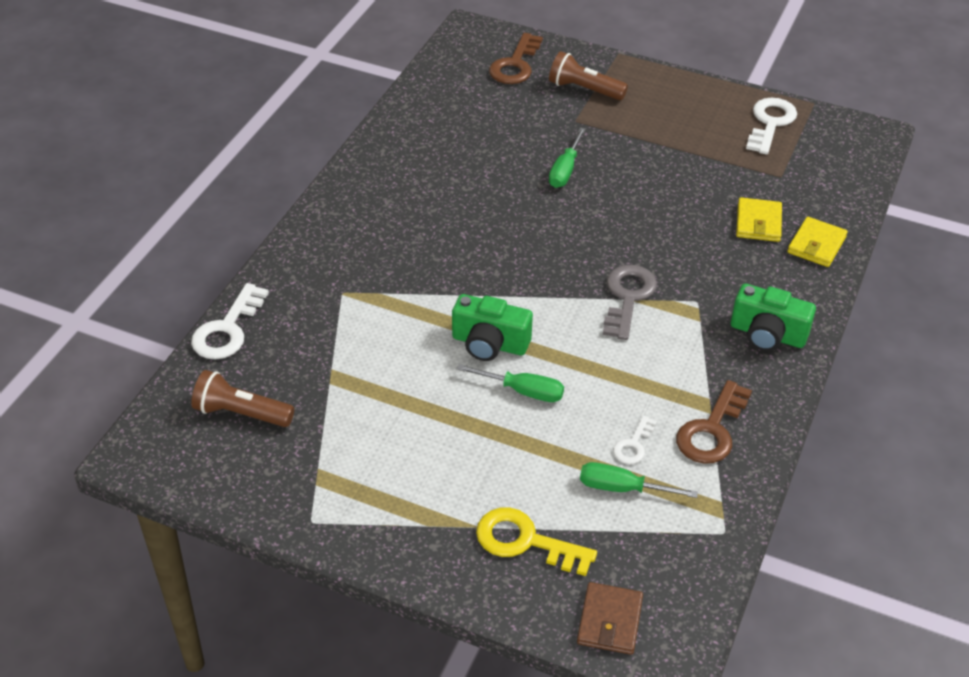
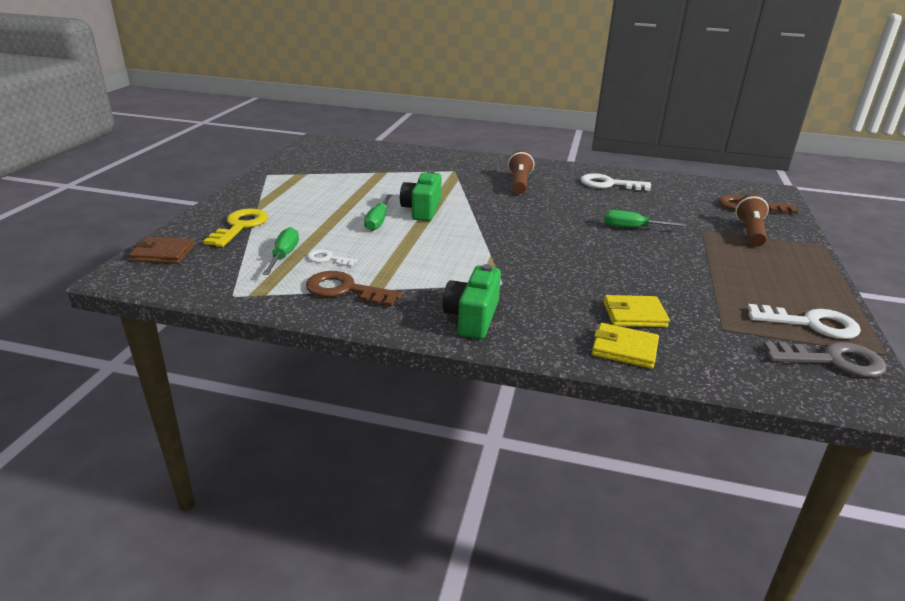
camera: 80 degrees right, 15 degrees down
(227, 329) = (412, 149): white key -> white key (609, 184)
(241, 413) = (348, 156): brown flashlight -> brown flashlight (519, 183)
(628, 297) = (492, 254): grey key -> grey key (833, 361)

